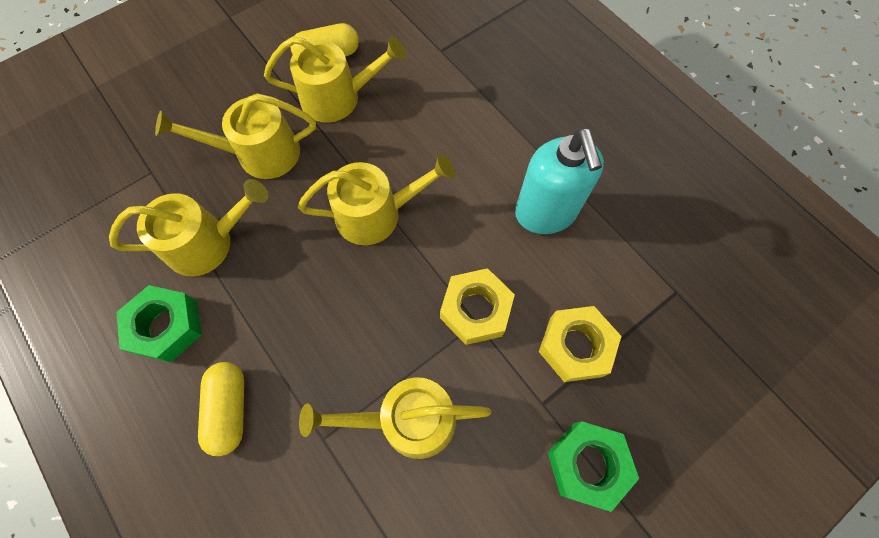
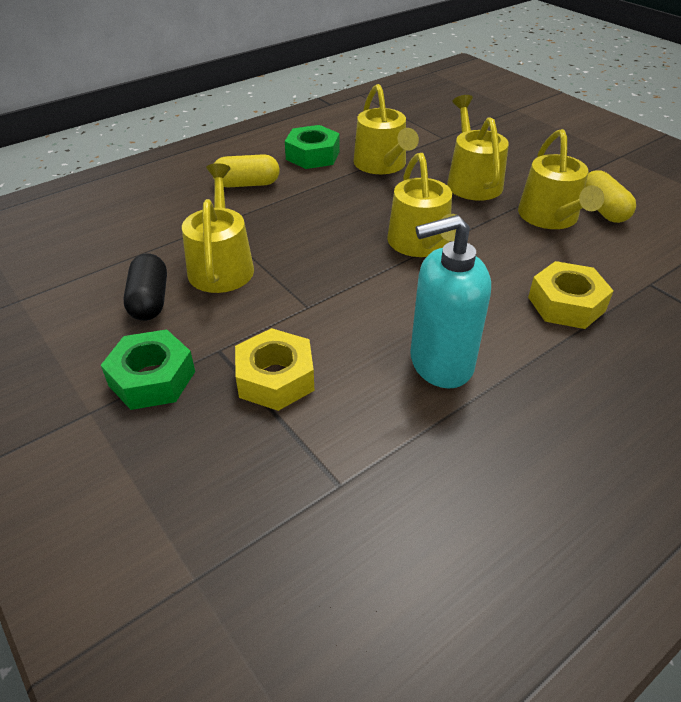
camera: 90 degrees right, 25 degrees down
(471, 494) = (149, 300): none -> black capsule
(475, 310) = (321, 306): yellow nut -> yellow nut (566, 304)

